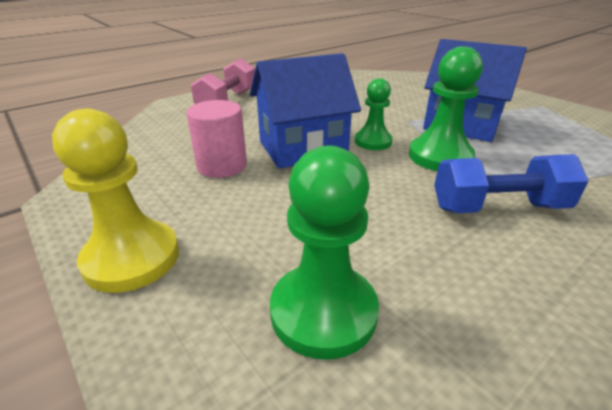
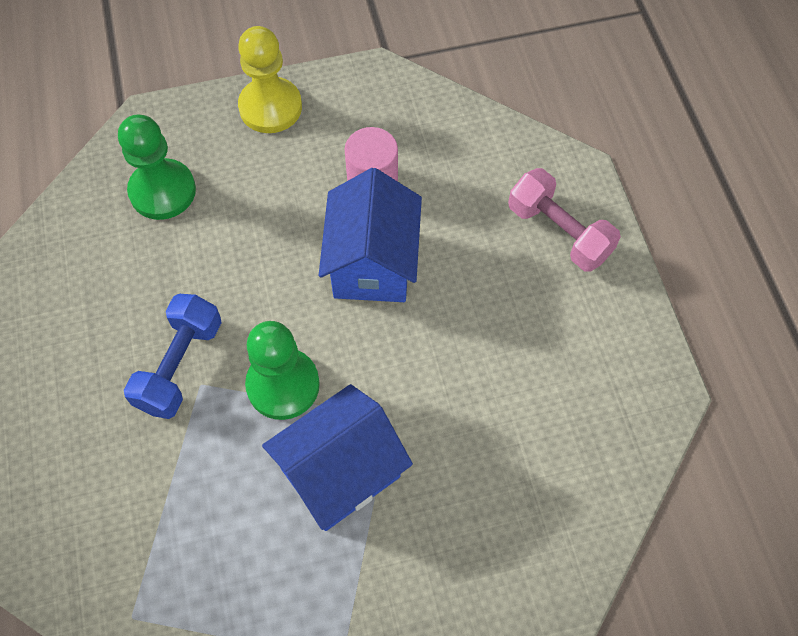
camera: 115 degrees right, 30 degrees up
(373, 141) = (352, 340): green pawn -> none

